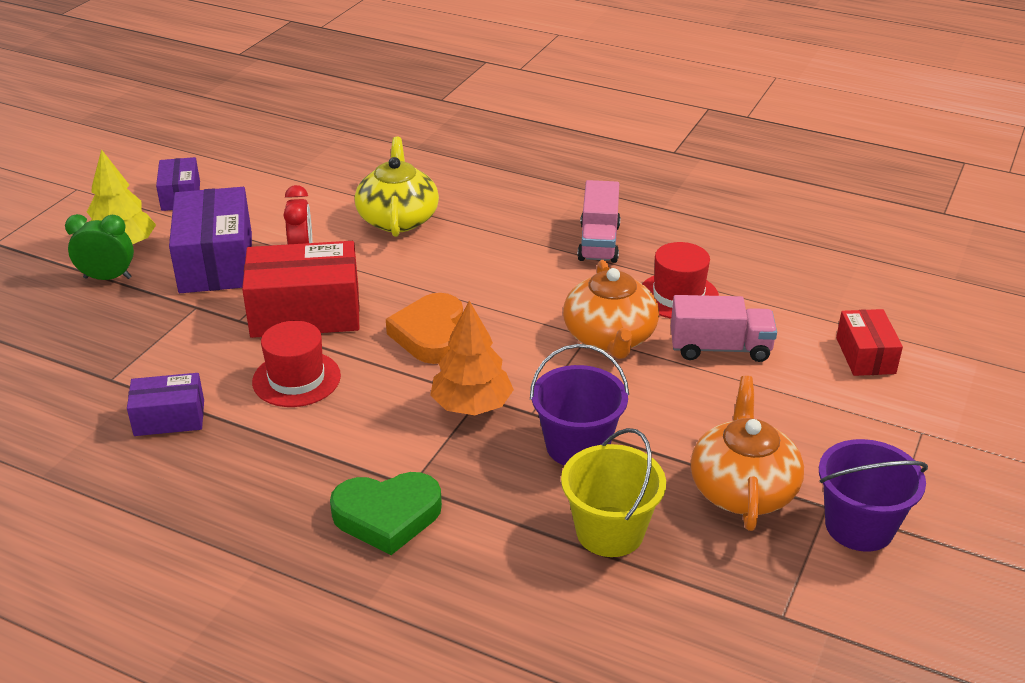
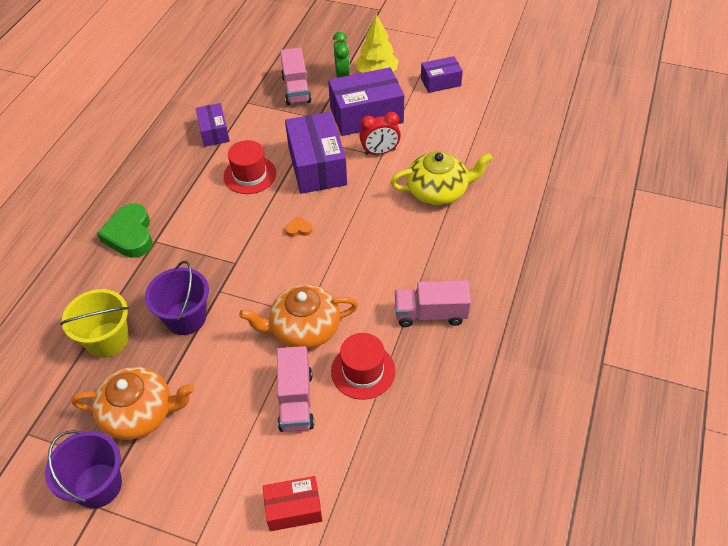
camera: 85 degrees right, 15 degrees up
(111, 325) = (296, 89): none -> pink truck
(305, 312) = (317, 166): red box -> purple box
(430, 335) = (299, 229): orange heart -> orange heart, size x0.43
(471, 406) = (225, 259): orange tree -> none

